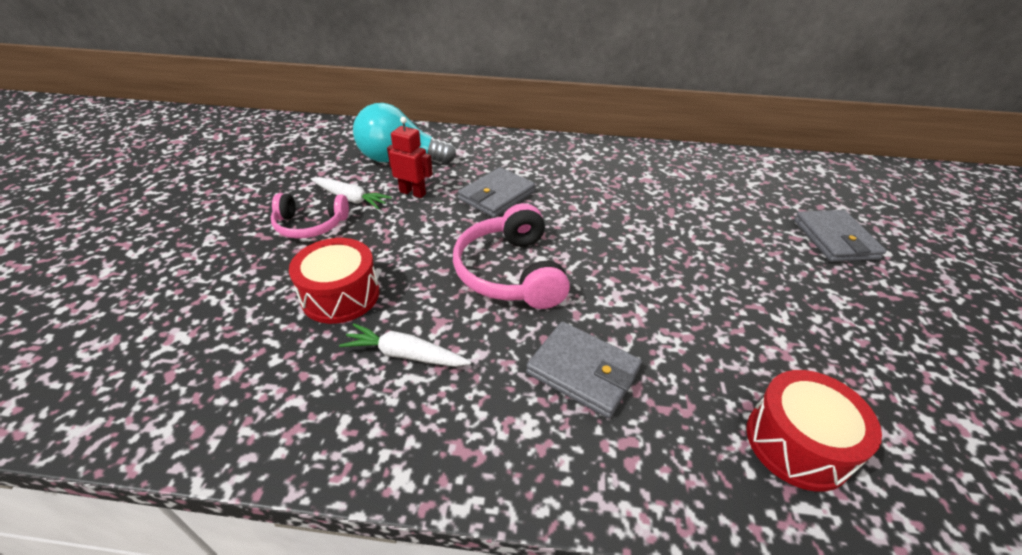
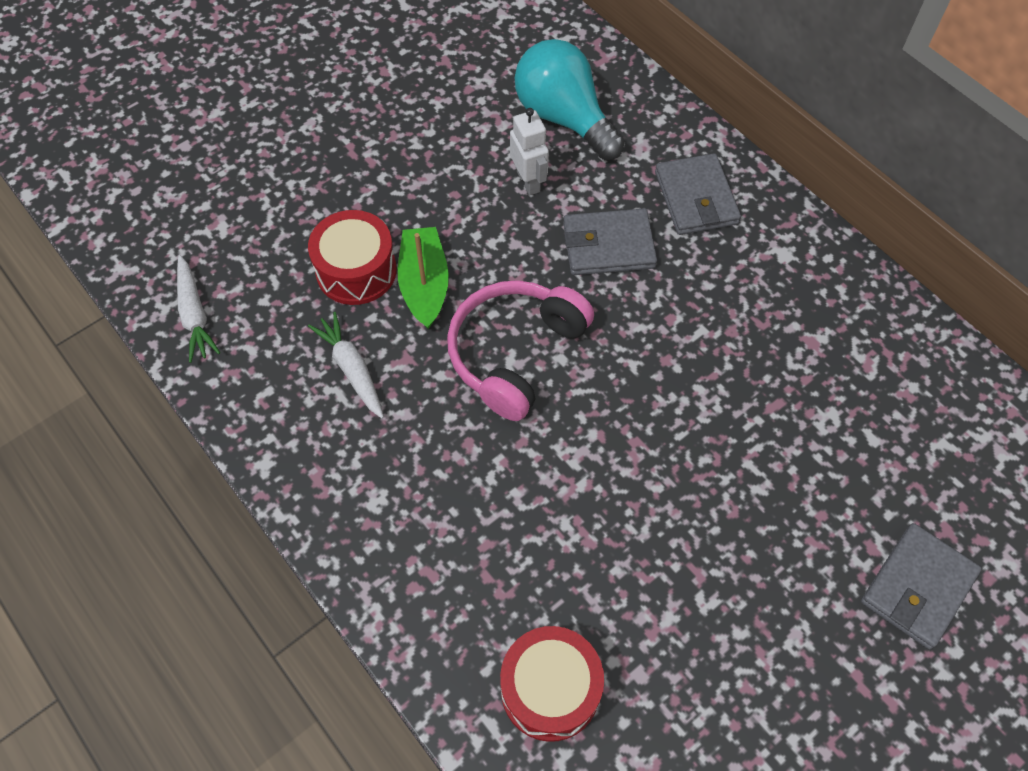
camera: 45 degrees right, 20 degrees up
(310, 225) = (399, 163): pink headphones -> none
(350, 198) = (463, 149): white carrot -> white carrot (195, 314)
(404, 274) = (424, 284): none -> green boat
(413, 193) = (528, 181): red robot -> white robot
(583, 371) = (463, 495): grey wallet -> grey wallet (695, 198)

